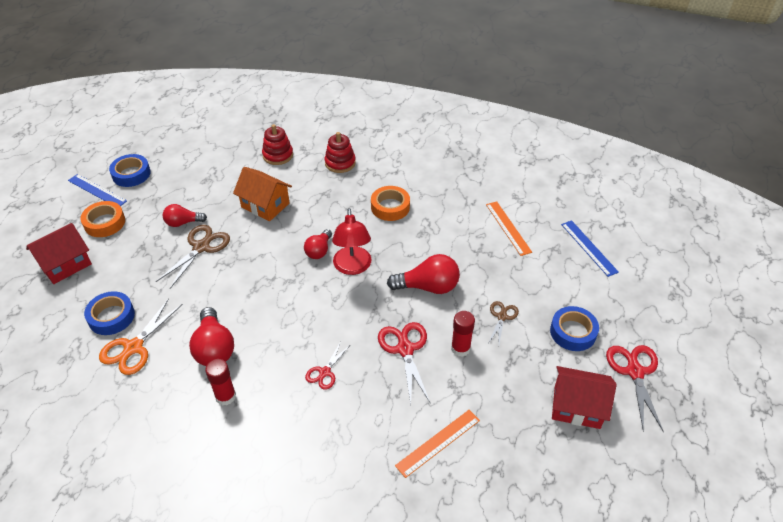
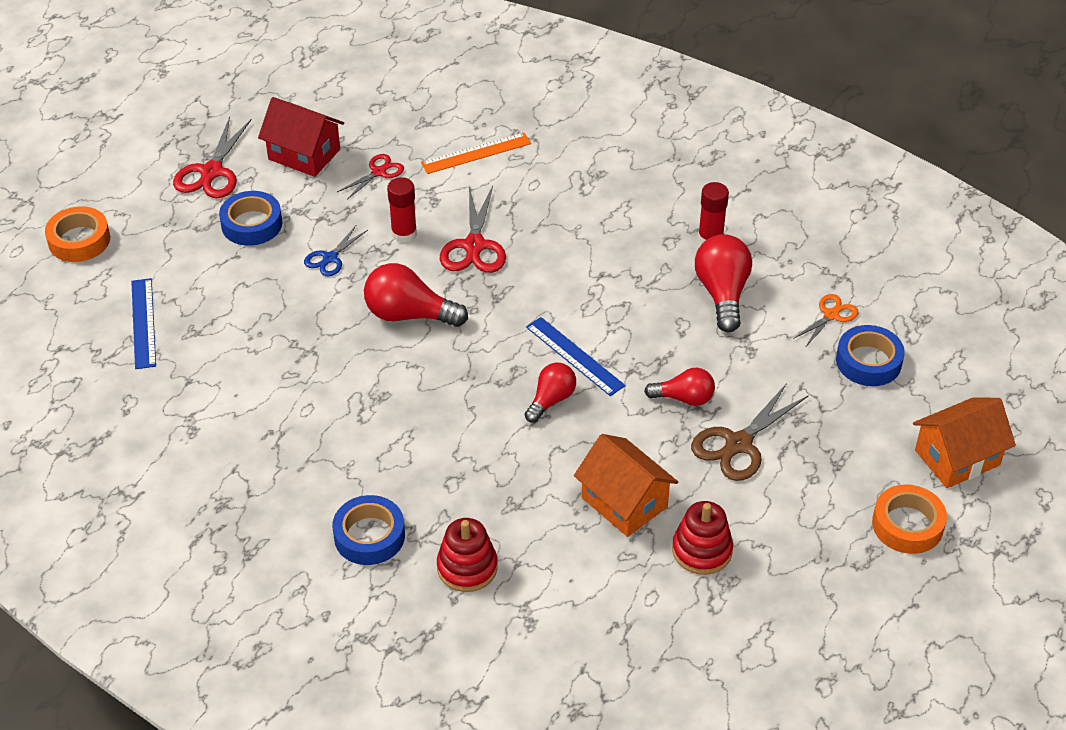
camera: 165 degrees left, 0 degrees up
(65, 265) = (957, 458): red house -> orange house
(97, 190) = (935, 601): blue ruler -> blue ruler (574, 356)
(131, 174) = (874, 628): blue tape -> blue tape (369, 536)
(134, 347) = (831, 315): orange scissors -> orange scissors, size x0.60
(183, 223) = (769, 496): red light bulb -> red light bulb (684, 398)
(278, 155) = (583, 613): red stacking toy -> red stacking toy (702, 550)
(325, 372) = (583, 240): red scissors -> red scissors (378, 172)
(352, 267) = (507, 364): red lamp -> none
(390, 207) = (411, 453): orange tape -> orange tape (79, 240)
(502, 317) = (330, 258): brown scissors -> blue scissors
(508, 228) = (241, 378): orange ruler -> none

